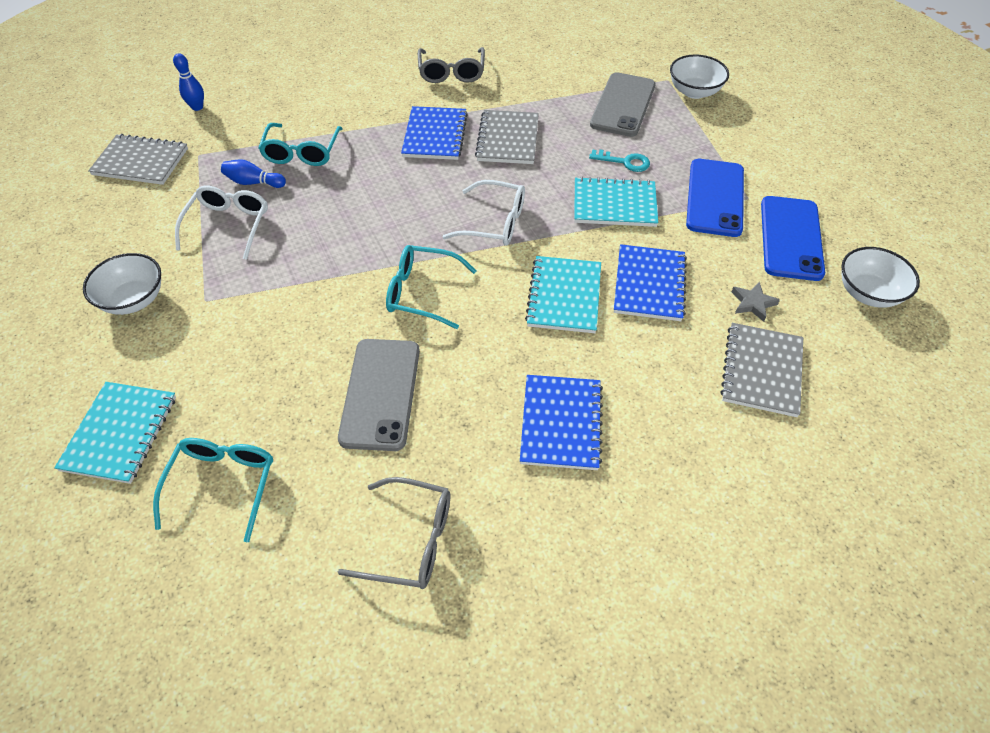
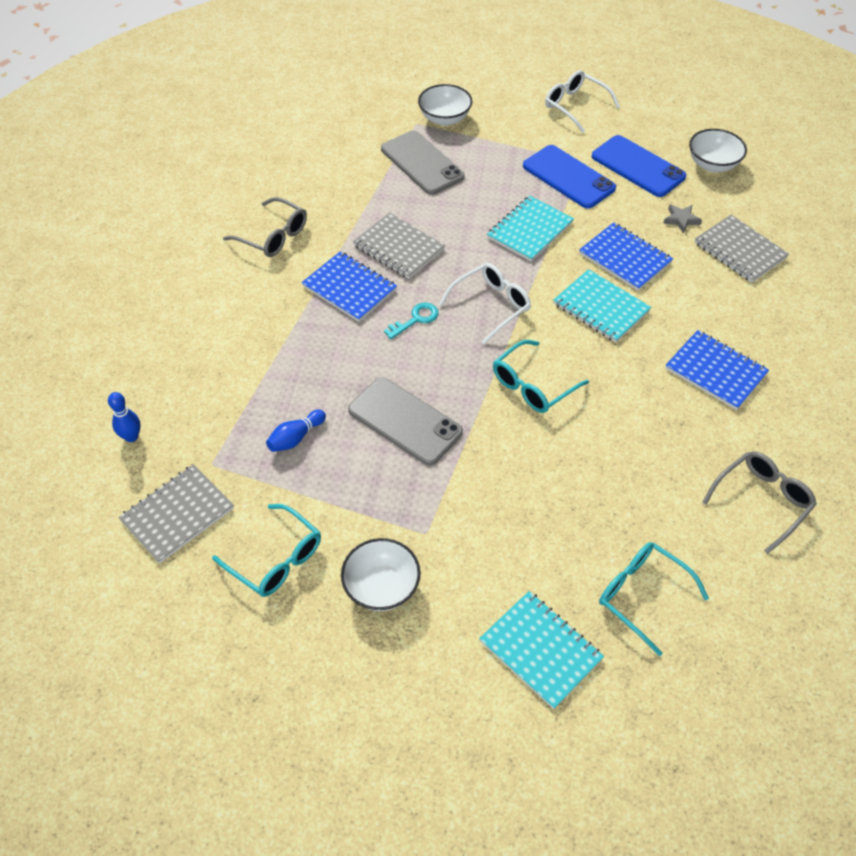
camera: 55 degrees left, 0 degrees up
(228, 225) = (340, 479): white glasses -> white glasses (575, 106)
(302, 152) = (285, 386): turquoise glasses -> turquoise glasses (276, 559)
(380, 393) = (619, 458): grey phone -> grey phone (405, 421)
(625, 162) = (488, 199): turquoise key -> turquoise key (416, 319)

